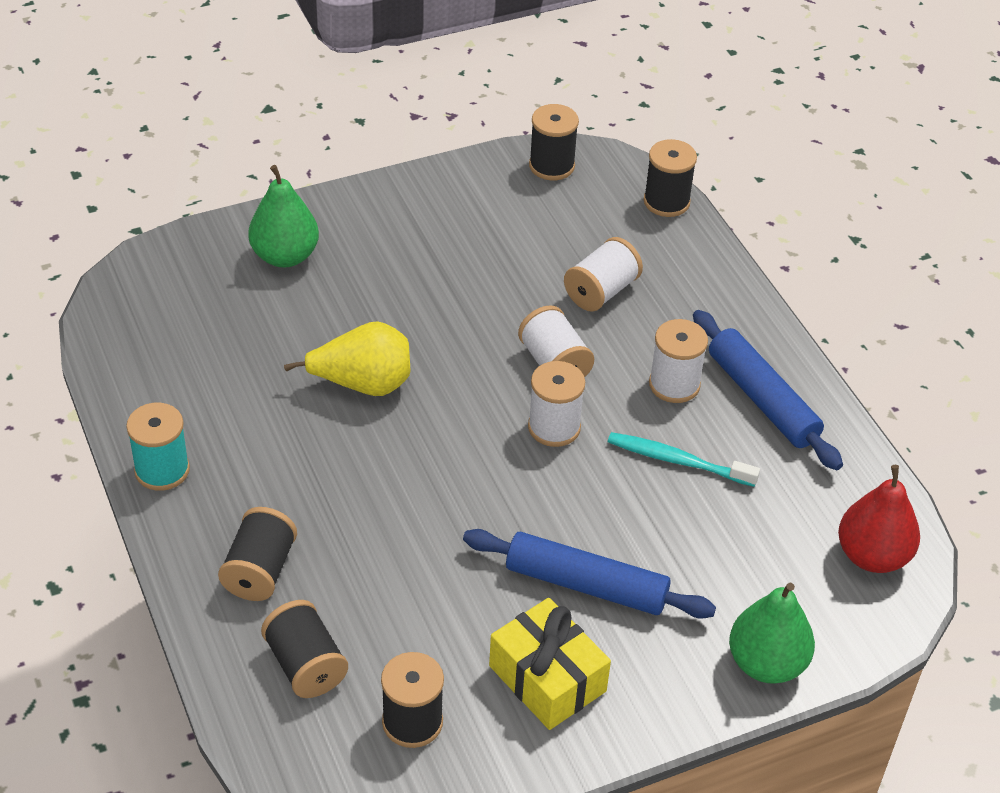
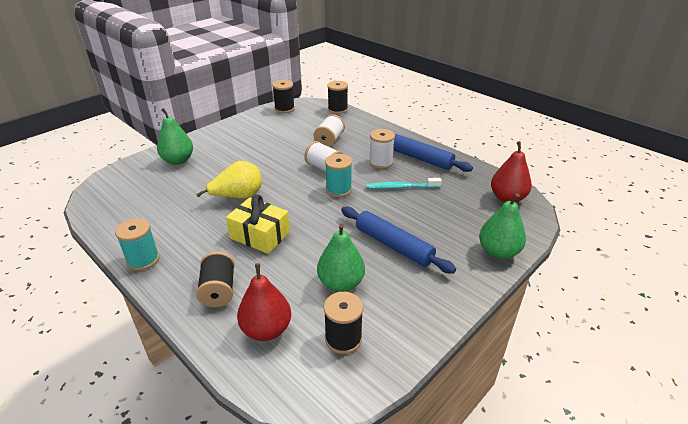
camera: 20 degrees left, 10 degrees down
(305, 665) = (266, 329): black spool -> red pear
(457, 627) = (341, 283): none -> green pear
(547, 678) = (402, 292): yellow gift -> yellow gift (260, 235)
(554, 427) = (338, 190): white spool -> turquoise spool
(586, 585) = (393, 245): blue rolling pin -> blue rolling pin turned 45 degrees clockwise

